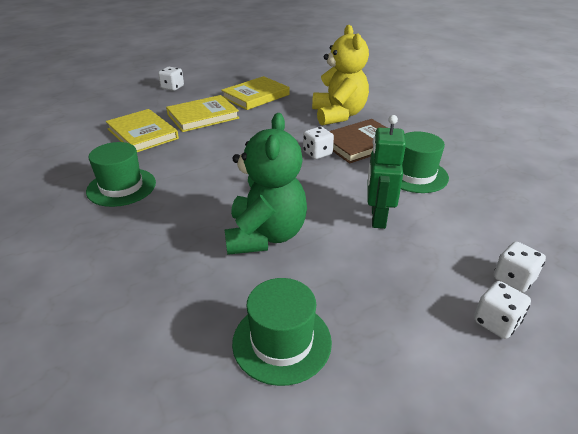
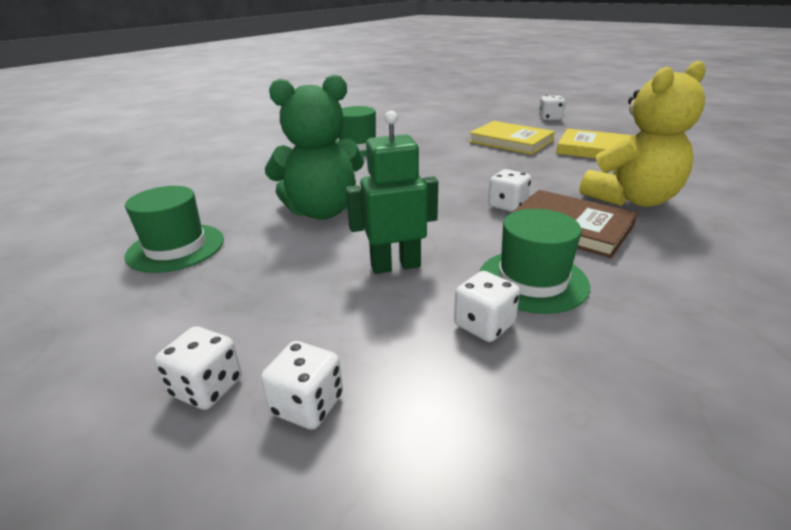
camera: 70 degrees right, 5 degrees down
(142, 134) = (446, 131): yellow book -> none
(453, 203) = (484, 325): none -> white dice

